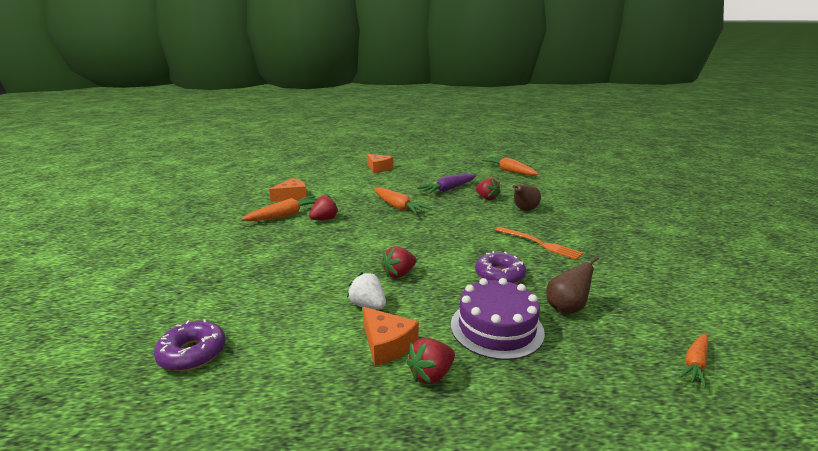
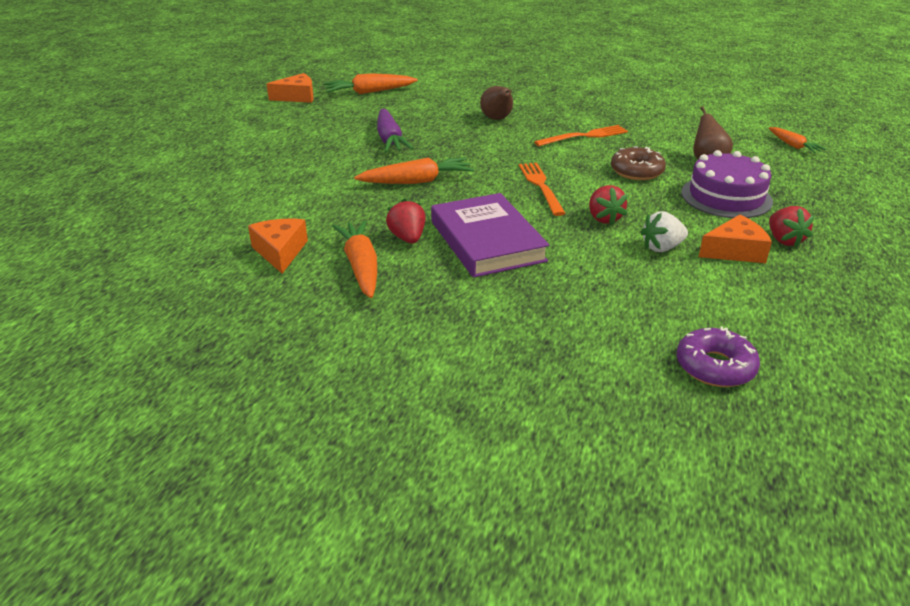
camera: 65 degrees left, 10 degrees up
(335, 240) = (487, 241): none -> purple book
(378, 168) = (239, 163): orange cheese -> orange cheese (297, 97)
(430, 243) = (541, 186): none -> orange fork
(487, 198) = (444, 127): red strawberry -> none
(499, 275) = (636, 171): purple donut -> brown donut

